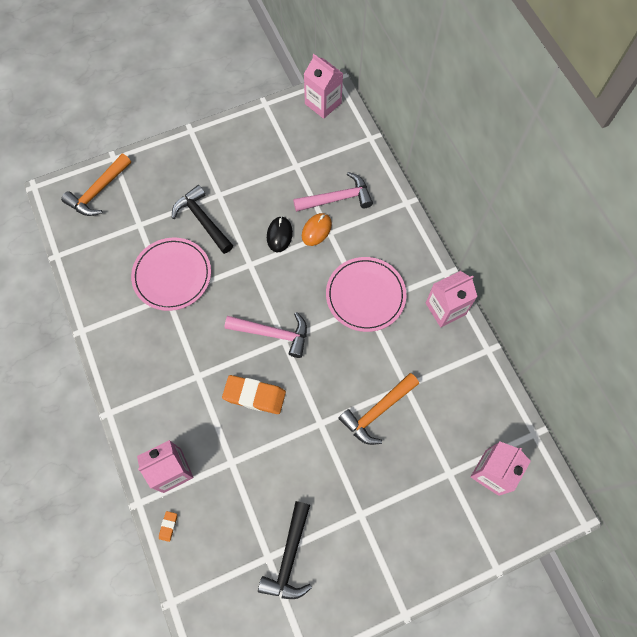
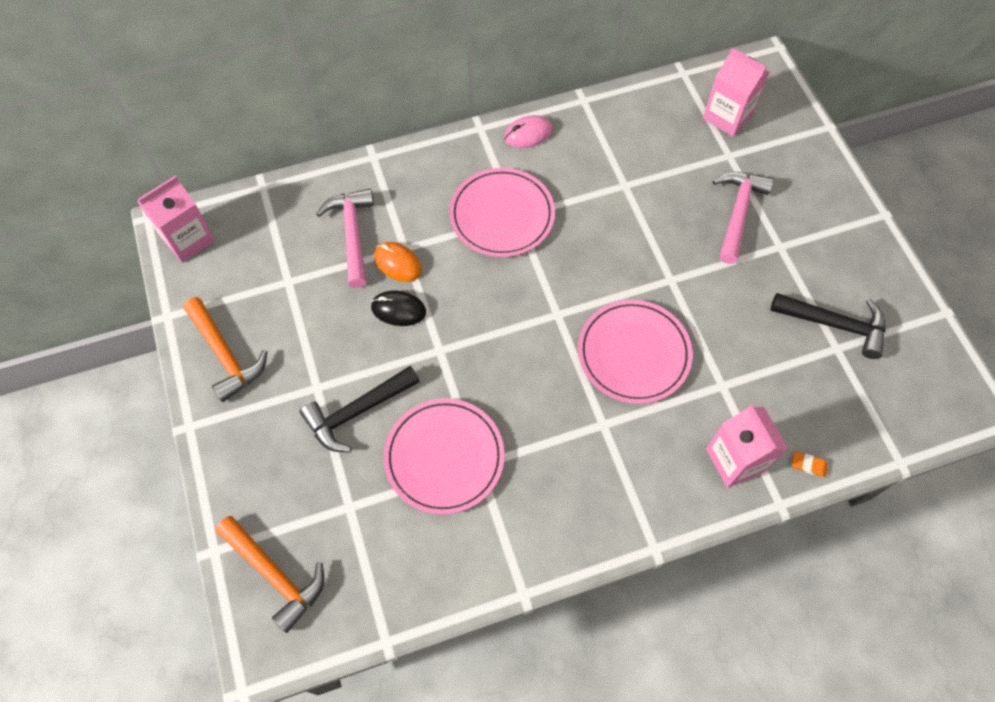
camera: 85 degrees left, 5 degrees down
(254, 396) = (634, 353): orange eraser -> pink plate
(273, 334) = (547, 326): pink hammer -> pink hammer (737, 213)
(377, 411) = (656, 217): orange hammer -> orange hammer (225, 355)
(445, 309) = (528, 134): pink carton -> pink mouse

